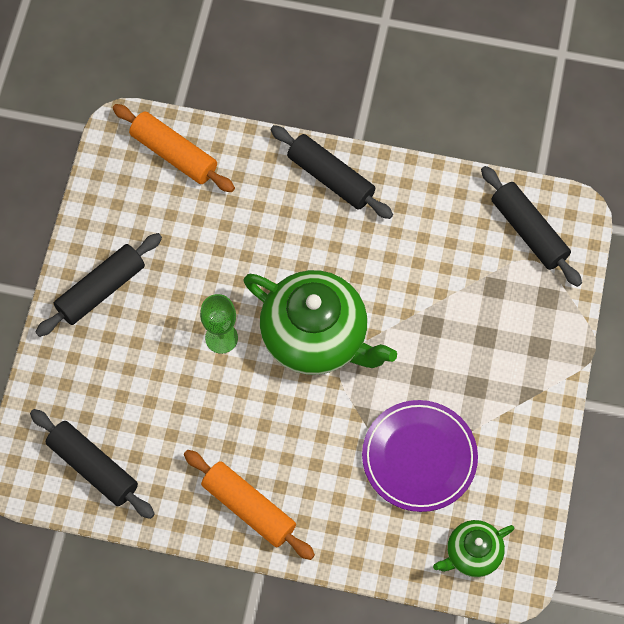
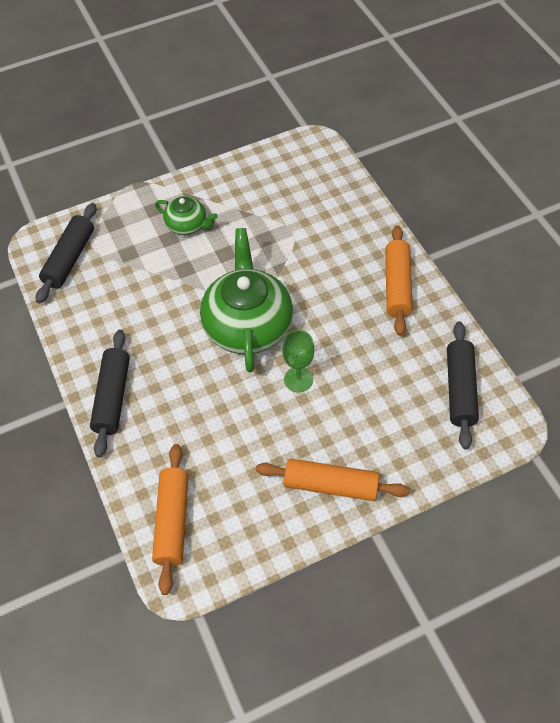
camera: 125 degrees left, 10 degrees down
(101, 290) = (331, 485): black rolling pin -> orange rolling pin
(419, 457) = (281, 224): purple plate -> none
(472, 553) = (316, 168): green teapot -> green teapot (187, 225)

